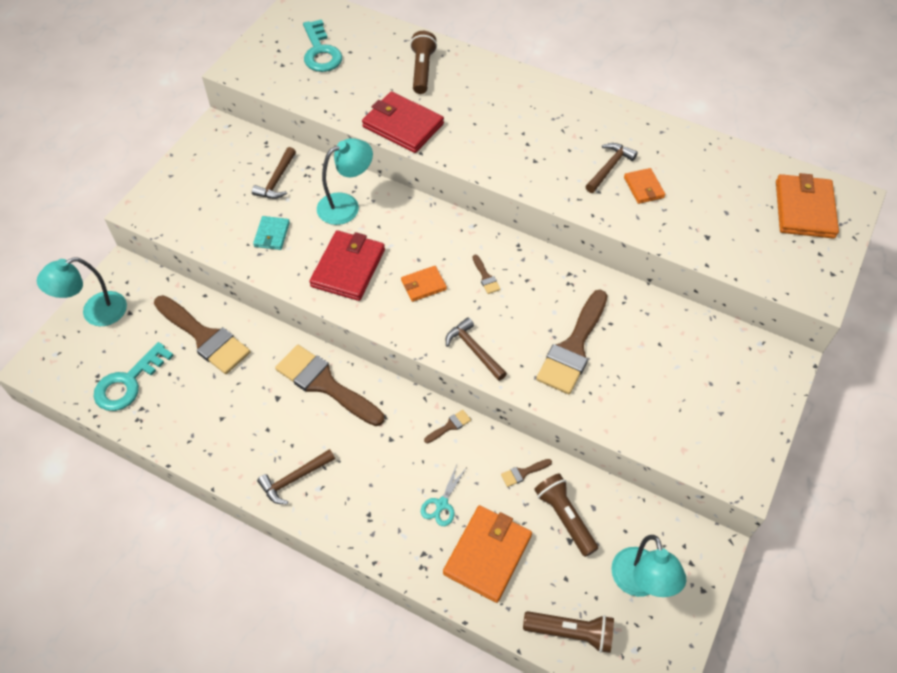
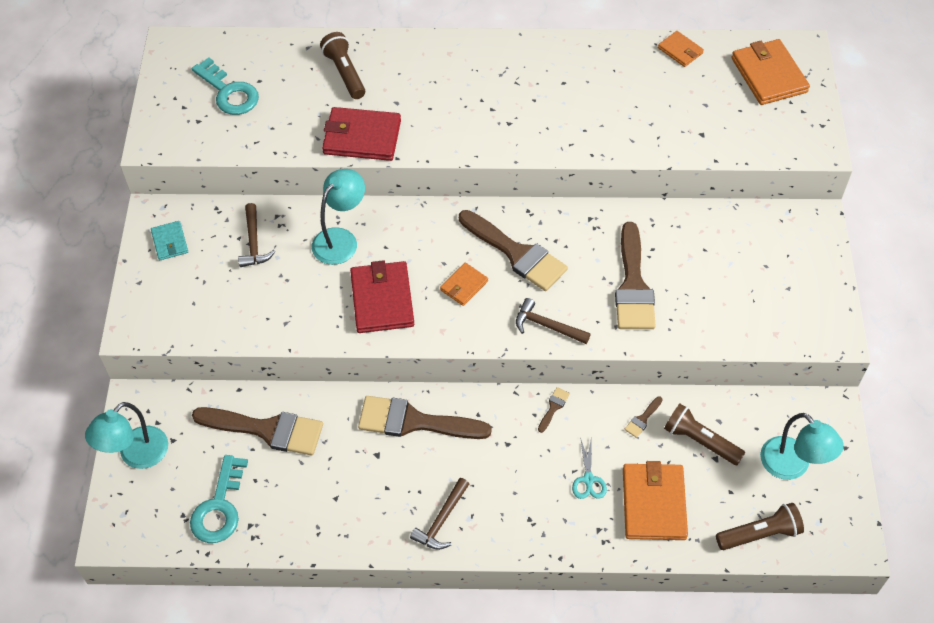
camera: 25 degrees left, 0 degrees up
(272, 234) = (285, 299): turquoise wallet -> turquoise wallet (170, 242)
(486, 277) = (516, 253): brown brush -> brown brush, size x2.47
(609, 167) = (580, 103): brown hammer -> none
(644, 187) = (621, 110): orange wallet -> orange wallet (680, 50)

